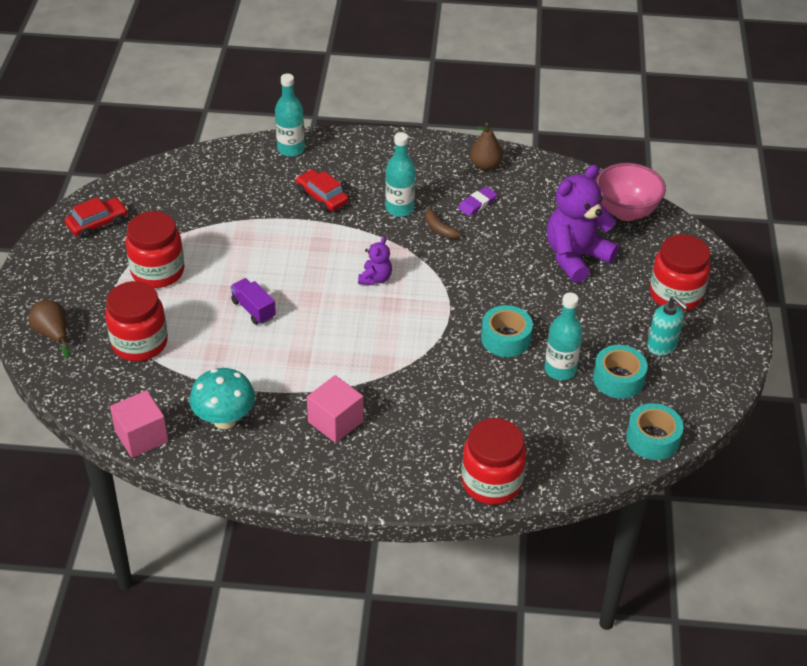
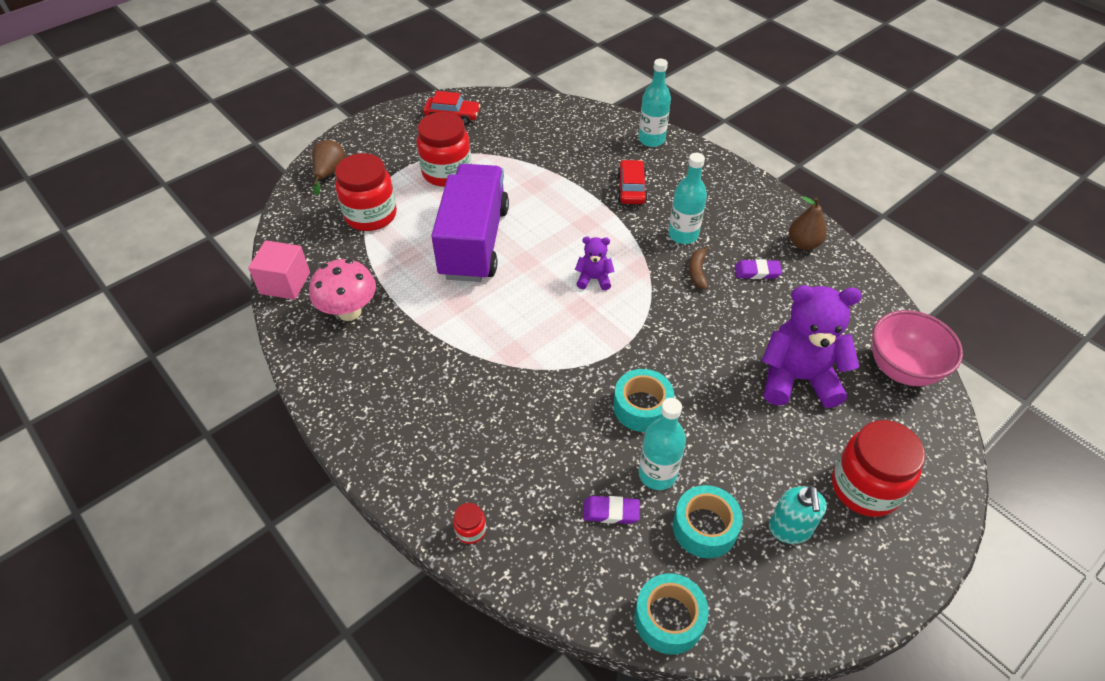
camera: 45 degrees right, 5 degrees up
(225, 420) = (349, 312): turquoise mushroom -> pink mushroom
(253, 309) = (474, 242): purple truck -> purple truck, size x2.45
(335, 421) = (420, 373): pink cube -> none
(375, 278) = (594, 279): purple teddy bear -> purple teddy bear turned 150 degrees counterclockwise
(491, 482) = (470, 530): red jar -> red jar, size x0.43
(558, 410) = (611, 512): none -> purple eraser

